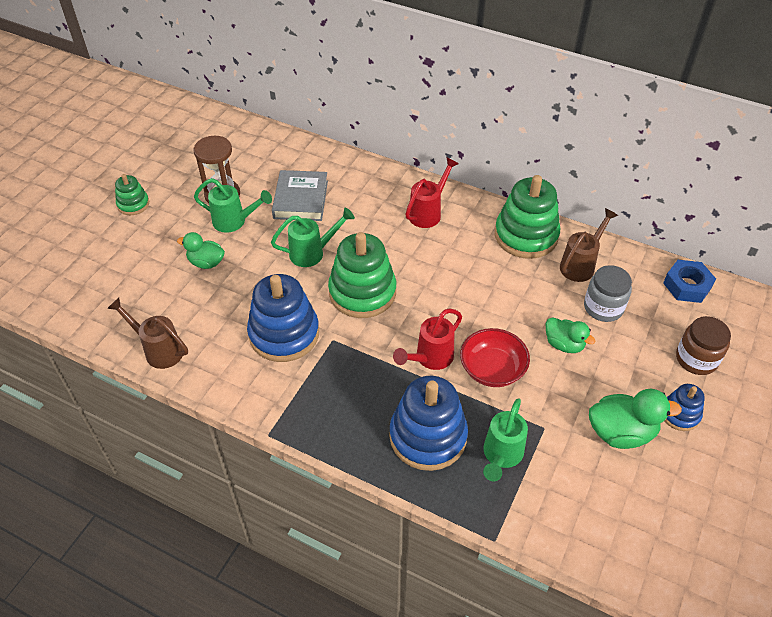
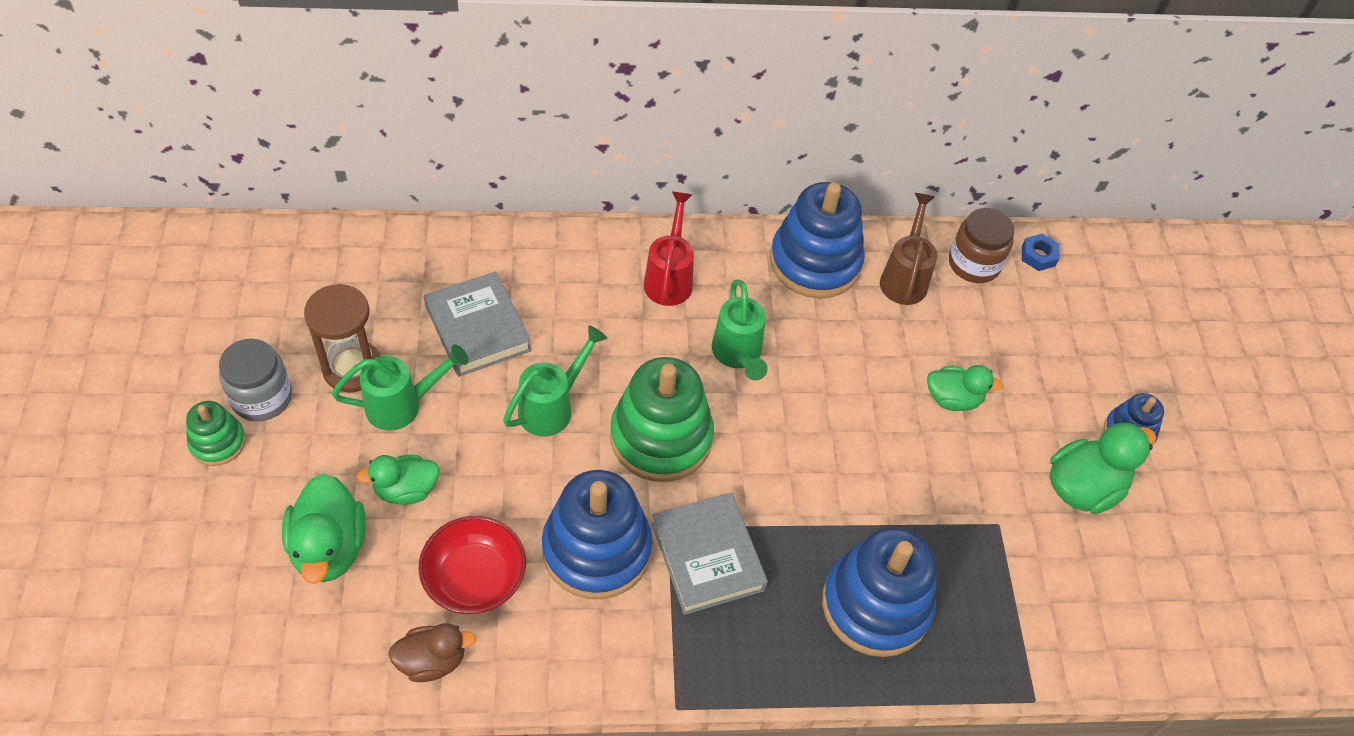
camera: 35 degrees left, 5 degrees up
(149, 274) = (329, 547): none -> green duck
(158, 350) = (432, 661): brown watering can -> brown duck
(344, 365) = (707, 557): none -> grey book
(429, 359) = (809, 495): red watering can -> none
(492, 369) = (892, 473): red bowl -> red bowl (475, 578)
(501, 456) = (975, 587): green watering can -> green watering can (738, 356)
(526, 235) = (815, 262): green stacking toy -> blue stacking toy
(603, 307) = (966, 327): grey jar -> grey jar (262, 397)
(687, 285) = (1038, 256): blue nut -> blue nut, size x0.61
(696, 359) = (1104, 351): brown jar -> brown jar (974, 264)

